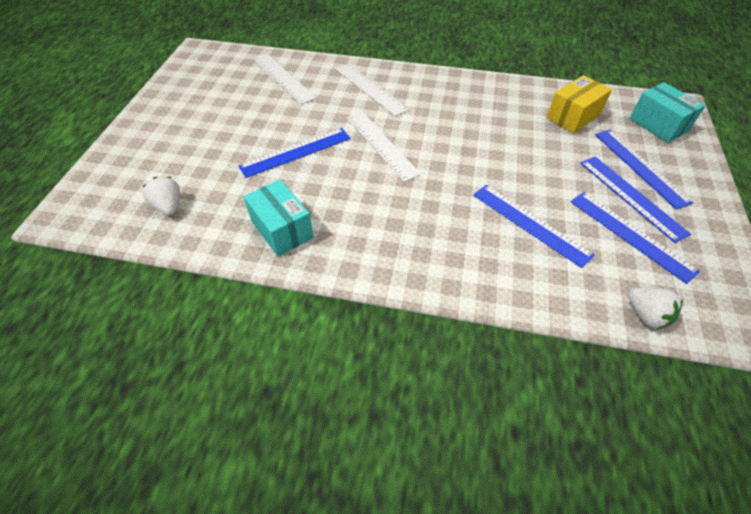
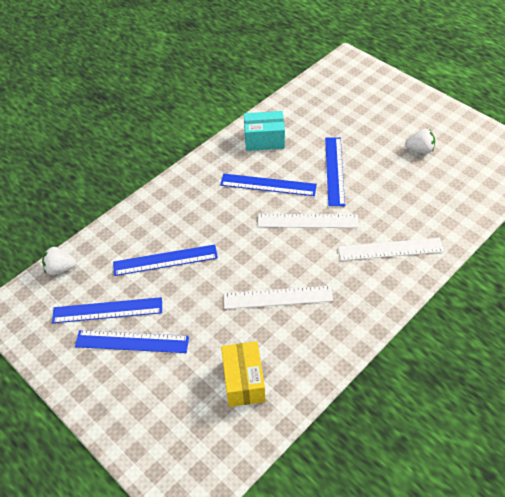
camera: 125 degrees right, 0 degrees up
(168, 206) = (323, 100): white strawberry -> white strawberry (419, 150)
(283, 78) = (446, 197): white ruler -> white ruler (278, 297)
(640, 167) = (150, 377): blue ruler -> blue ruler (268, 185)
(658, 124) = (179, 448): turquoise box -> none

